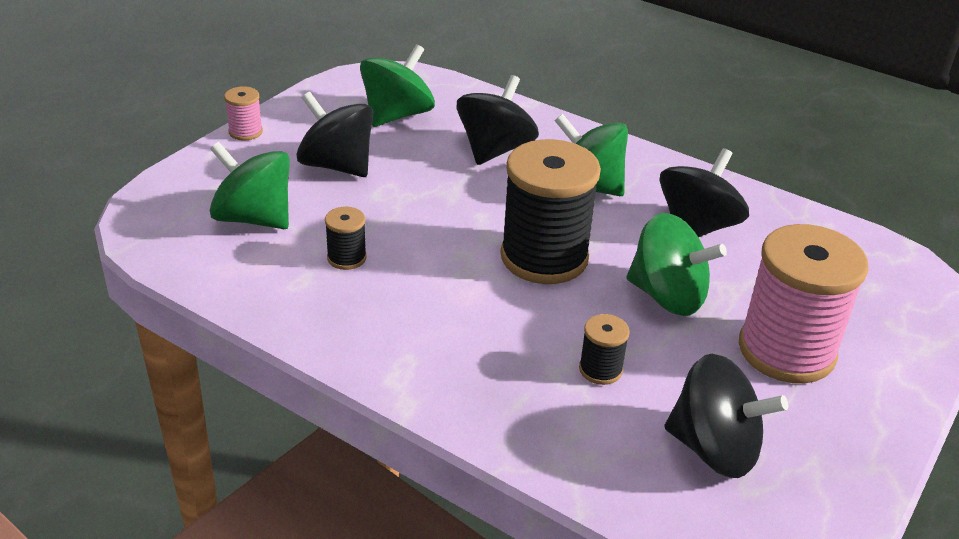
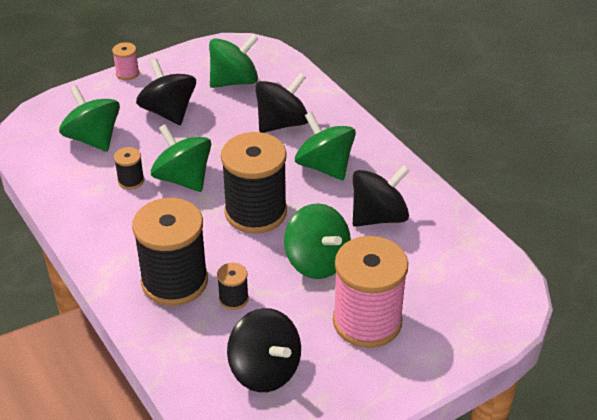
camera: 25 degrees right, 5 degrees up
(417, 239) = (183, 179): none -> green spinning top
(504, 369) = (174, 281): none -> black spool

